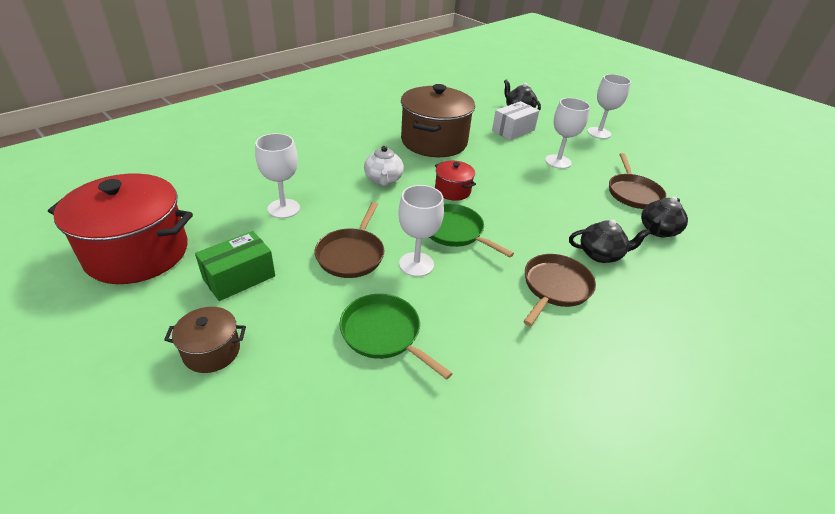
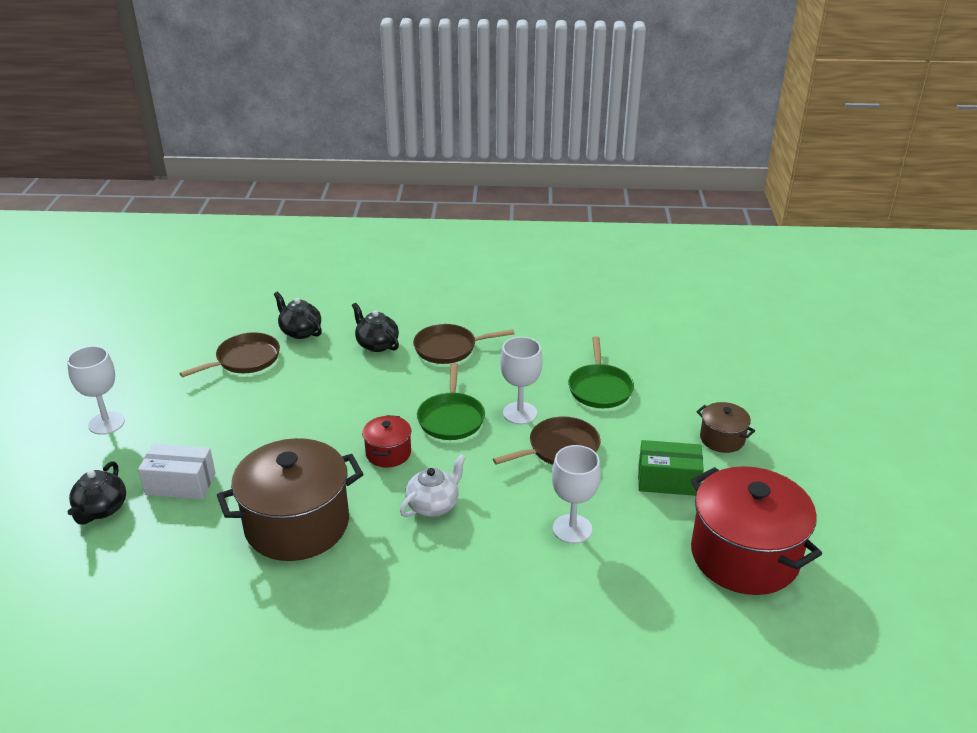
camera: 130 degrees left, 5 degrees down
(558, 161) = (230, 421): white goblet -> none
(657, 230) = (300, 331): black teapot -> black teapot turned 135 degrees counterclockwise

